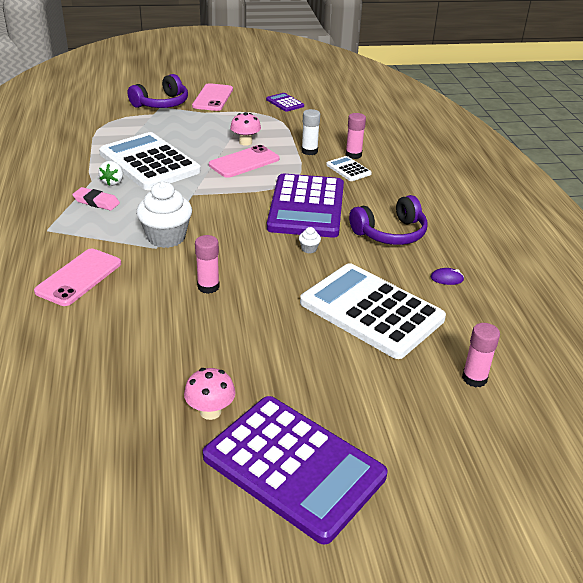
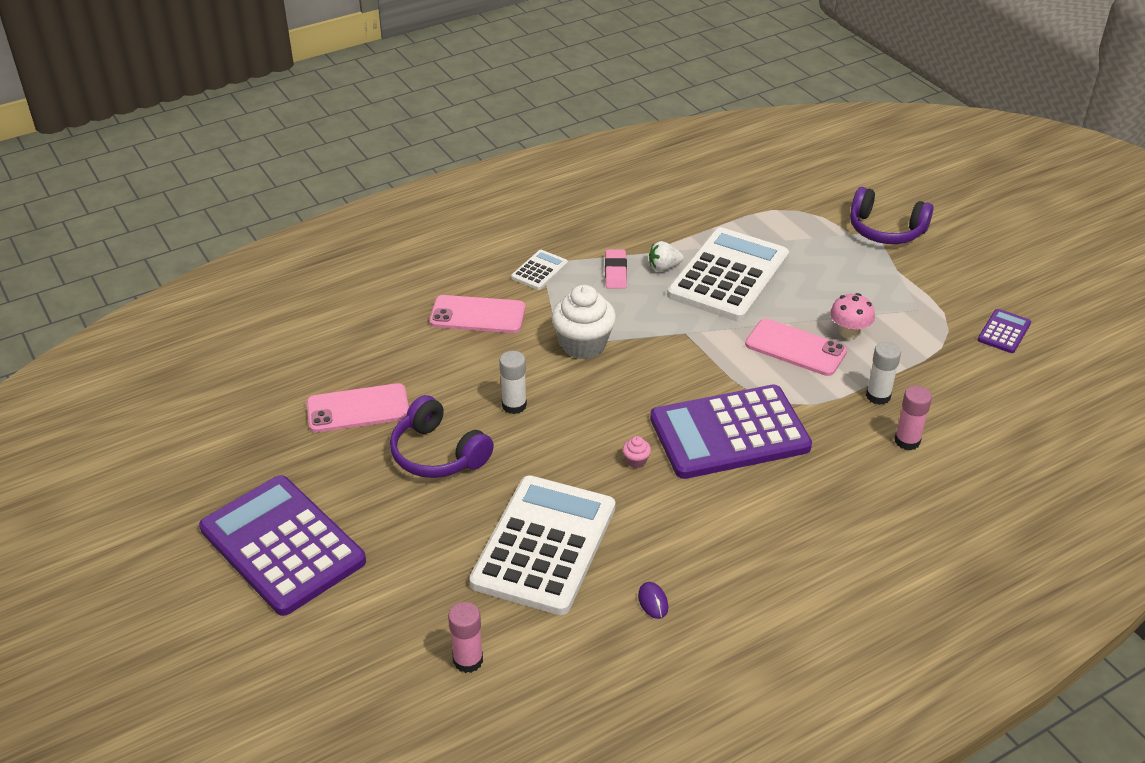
camera: 70 degrees right, 5 degrees up
(208, 287) = (514, 405): pink glue stick -> white glue stick
(210, 411) = (330, 469): pink mushroom -> none
(213, 98) = (948, 264): pink phone -> pink phone (358, 409)
(293, 467) = (282, 545): purple calculator -> purple calculator turned 120 degrees clockwise
(309, 249) = (636, 461): white cupcake -> pink cupcake
(348, 169) = (860, 446): white calculator -> white calculator (539, 270)
(390, 233) = (723, 526): purple headphones -> purple headphones (438, 454)

